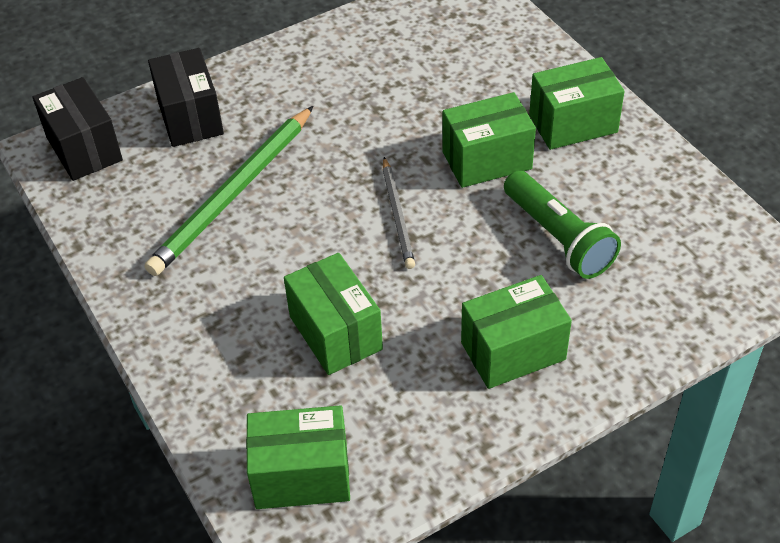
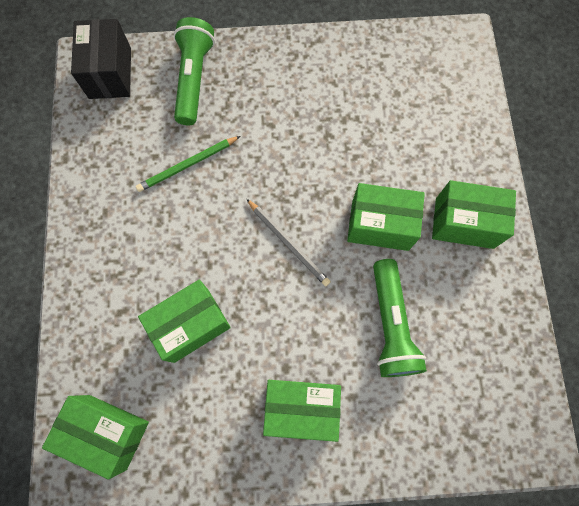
camera: 25 degrees right, 25 degrees up
(190, 117) = (194, 79): black box -> green flashlight
(233, 194) = (187, 165): green pencil -> green pencil, size x0.56
(335, 333) = (191, 325): green box -> green box turned 60 degrees clockwise
(398, 215) = (288, 243): grey pencil -> grey pencil turned 60 degrees counterclockwise

